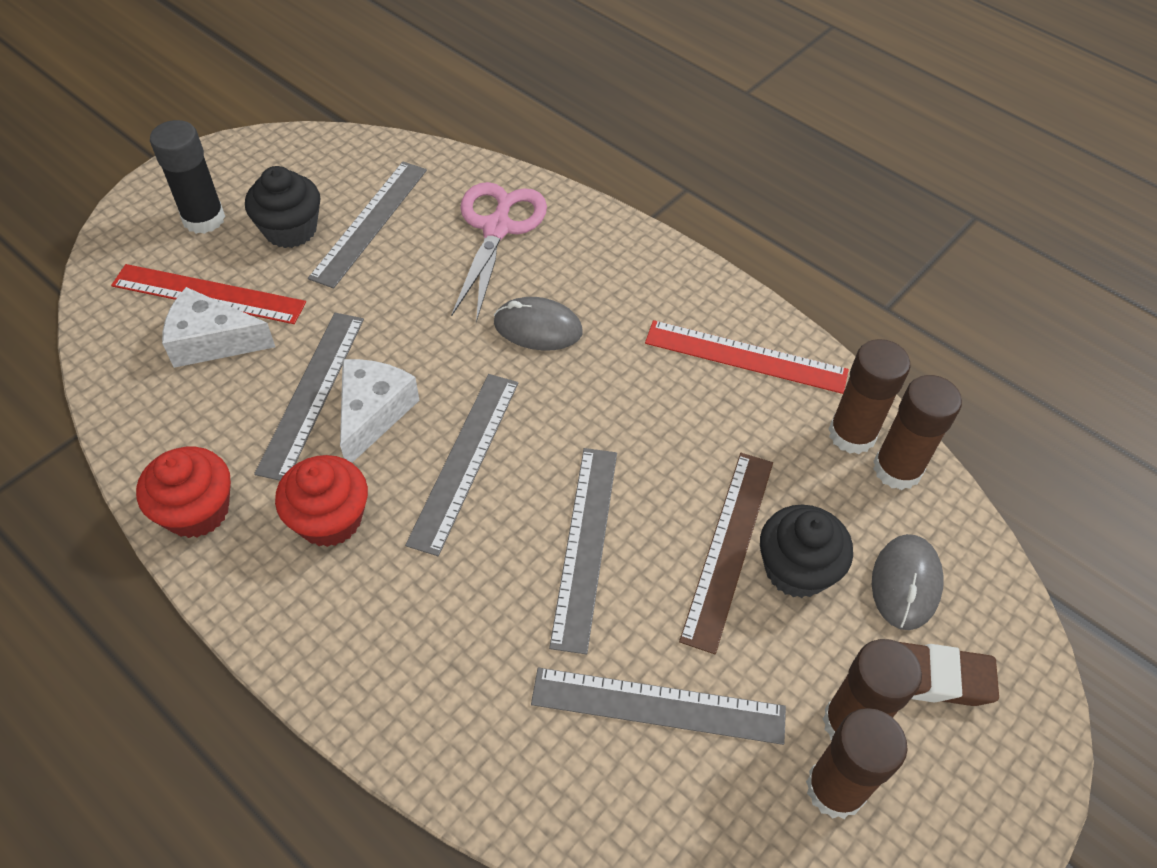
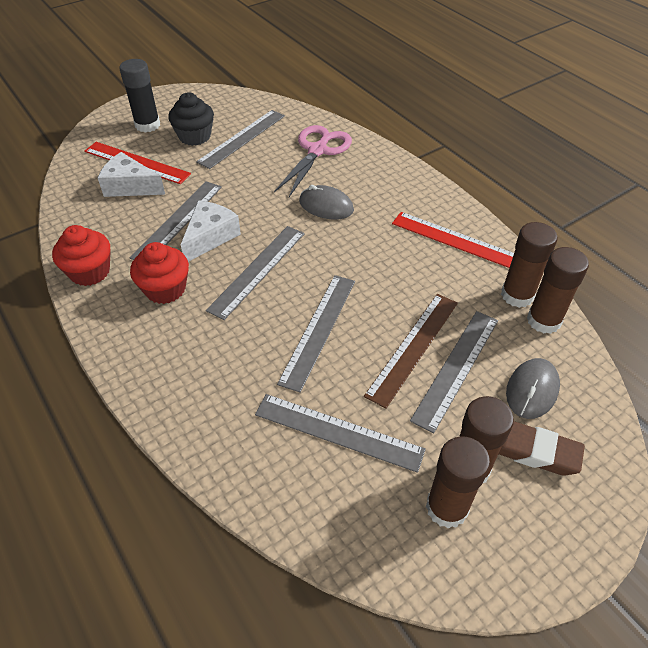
camera: 15 degrees right, 5 degrees down
(796, 569) = (456, 368): black cupcake -> grey ruler

